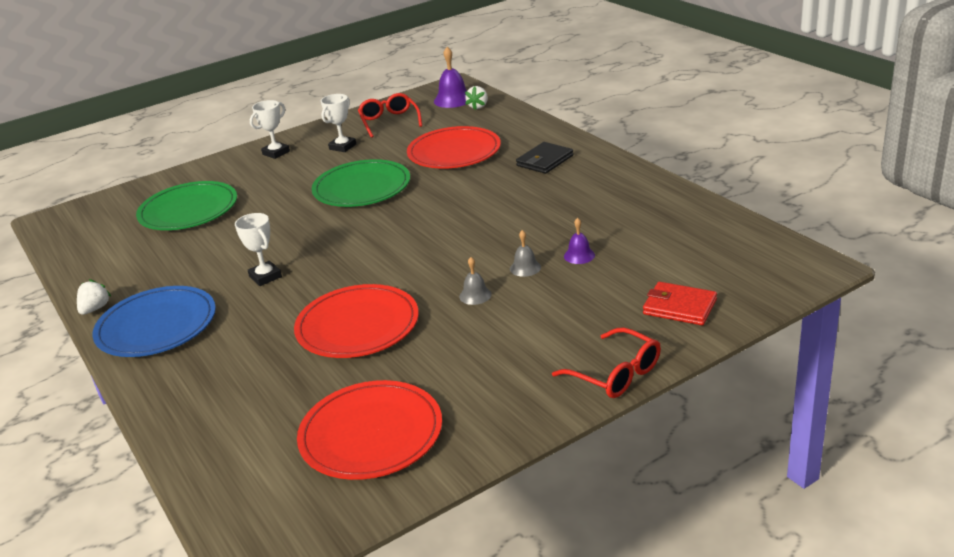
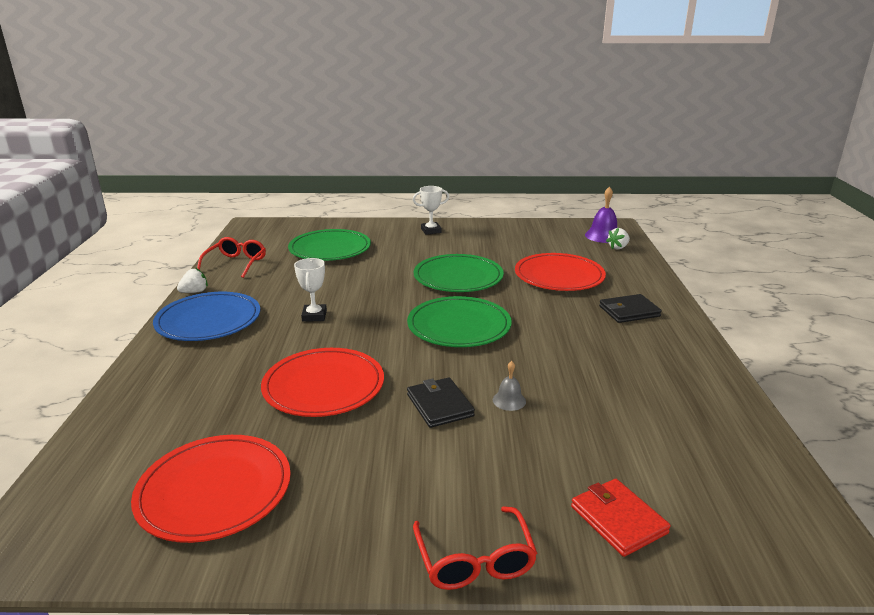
camera: 30 degrees right, 5 degrees down
(342, 147) = (480, 242): white trophy -> none
(389, 121) = (535, 236): red glasses -> red glasses (236, 263)
(415, 229) = (459, 326): none -> green plate
(475, 295) = (439, 405): grey bell -> black wallet
(579, 255) = (570, 412): purple bell -> none

